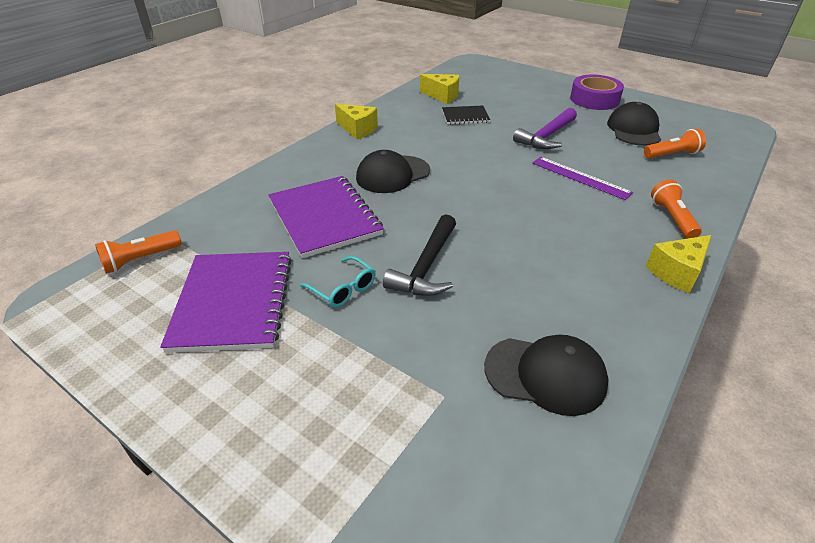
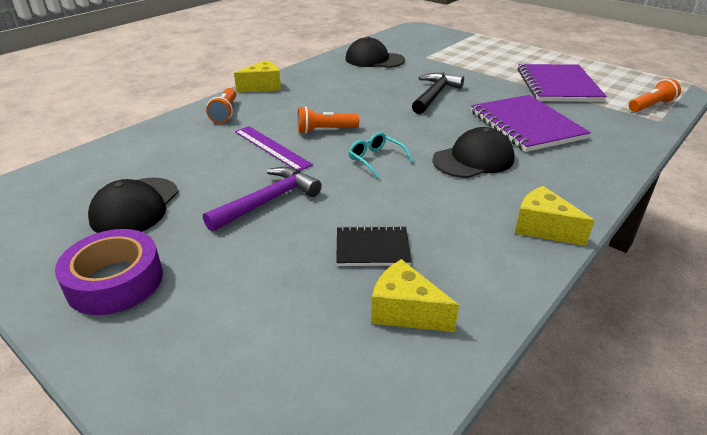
camera: 175 degrees left, 5 degrees down
(343, 289) = (489, 88): turquoise glasses -> turquoise glasses (376, 159)
(672, 154) = (139, 168): orange flashlight -> orange flashlight (325, 130)

